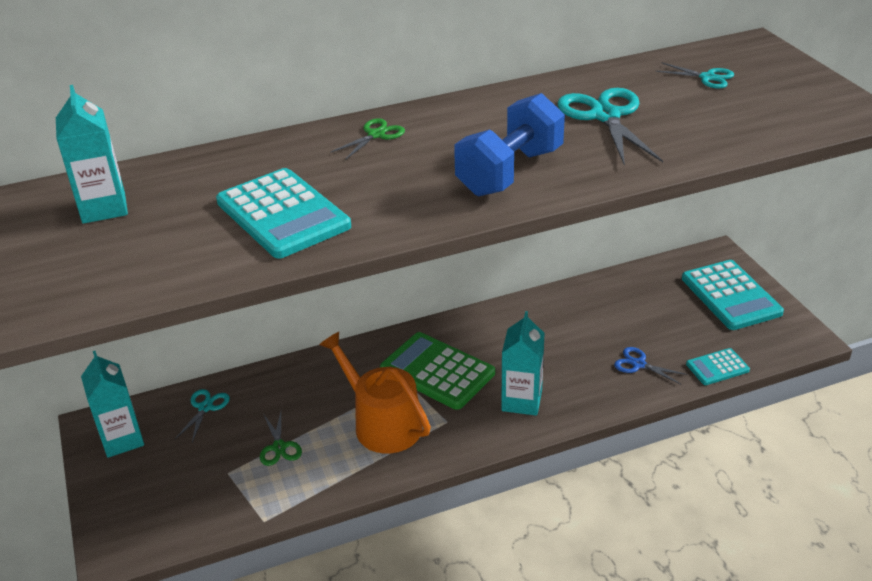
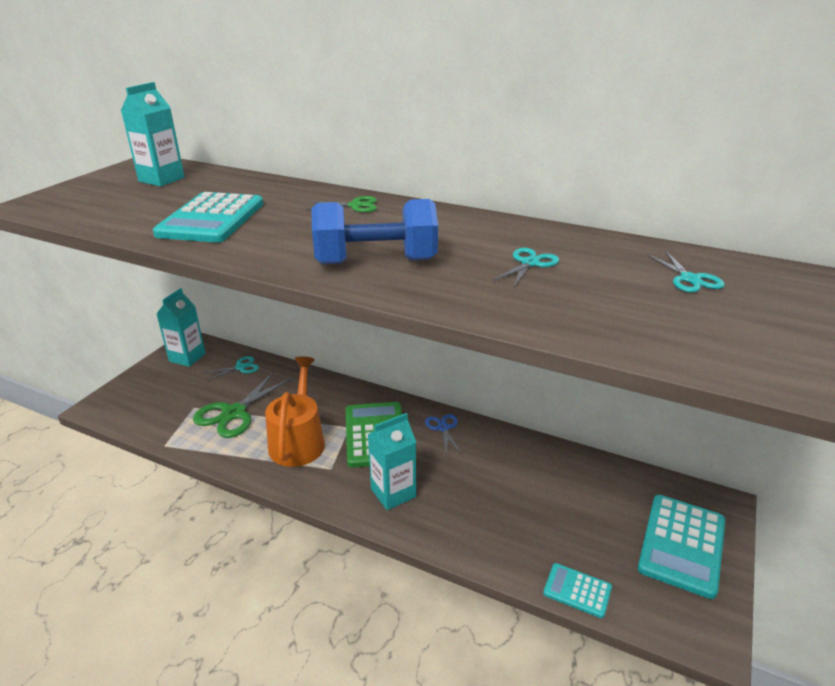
camera: 45 degrees right, 5 degrees down
(279, 447) = (234, 413): green scissors -> green scissors, size x1.88
(605, 116) = (530, 263): turquoise scissors -> turquoise scissors, size x0.53
(638, 364) = (514, 535): blue scissors -> blue scissors (443, 428)

